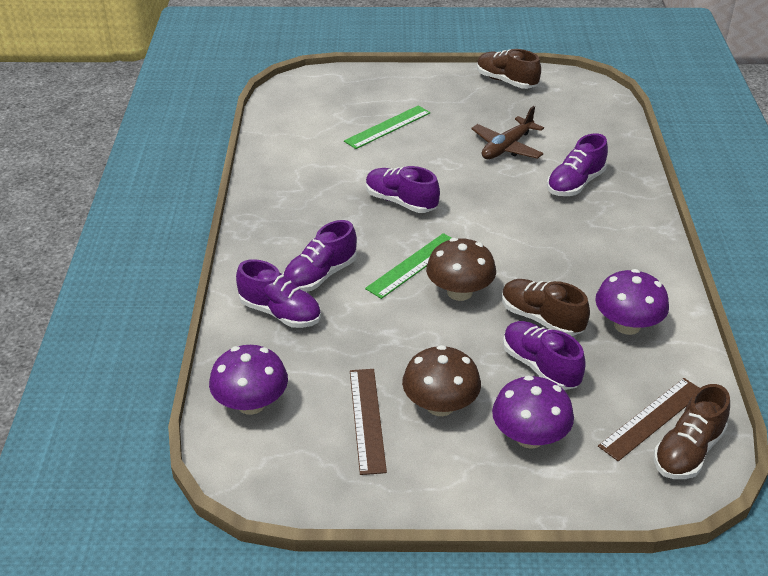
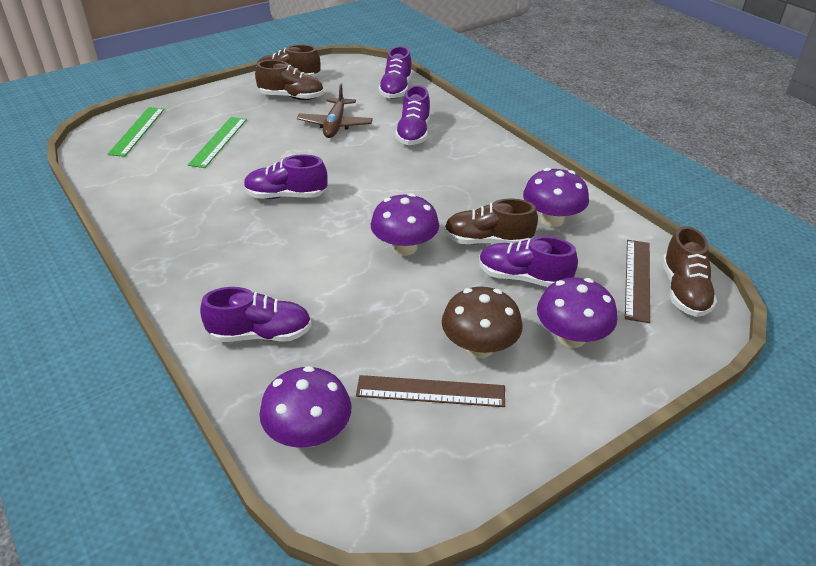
camera: 35 degrees left, 0 degrees up
(320, 275) = (269, 285): purple shoe -> purple shoe (396, 90)
(367, 419) = (430, 391): brown ruler -> brown ruler turned 45 degrees counterclockwise
(413, 265) = (345, 242): green ruler -> green ruler (137, 131)
(459, 292) = (404, 247): brown mushroom -> purple mushroom
(491, 103) = (291, 97): none -> brown shoe

